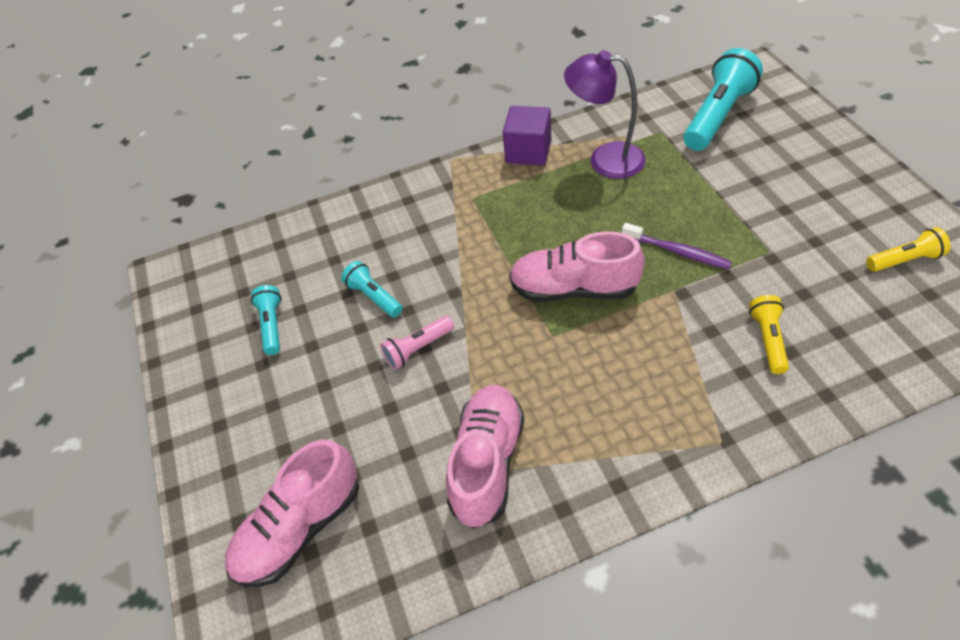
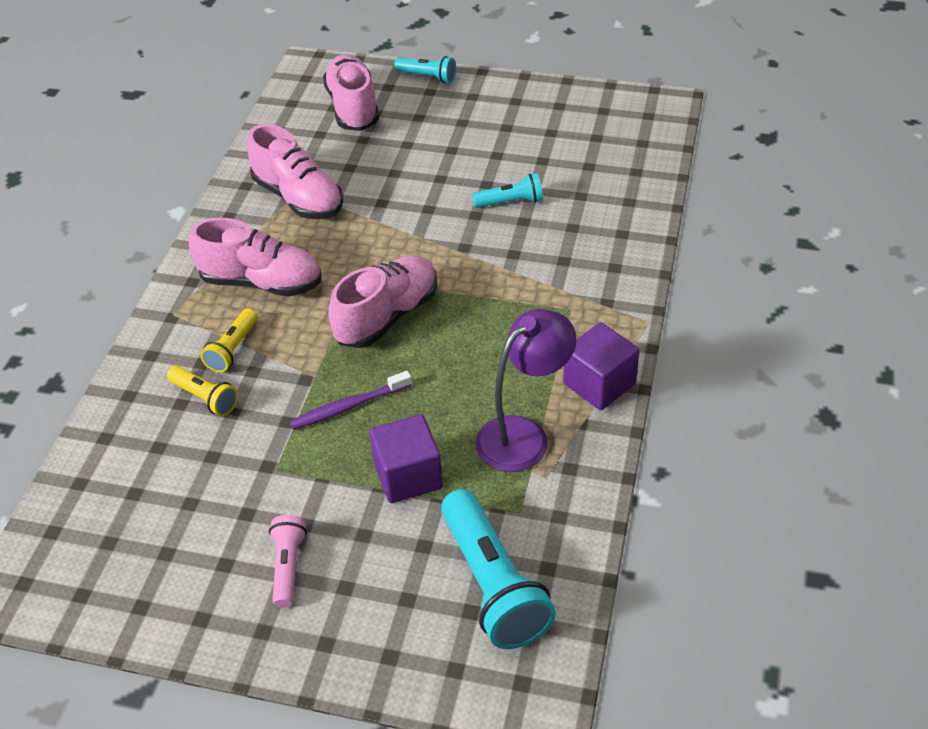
camera: 120 degrees right, 5 degrees down
(272, 325) = (540, 142): turquoise flashlight -> turquoise flashlight (427, 77)
(418, 349) = (430, 205): pink flashlight -> pink flashlight (288, 566)
(620, 402) = (261, 282): none -> pink shoe
(694, 188) = (408, 476): none -> purple cube
(904, 260) = (154, 559): yellow flashlight -> yellow flashlight (233, 349)

